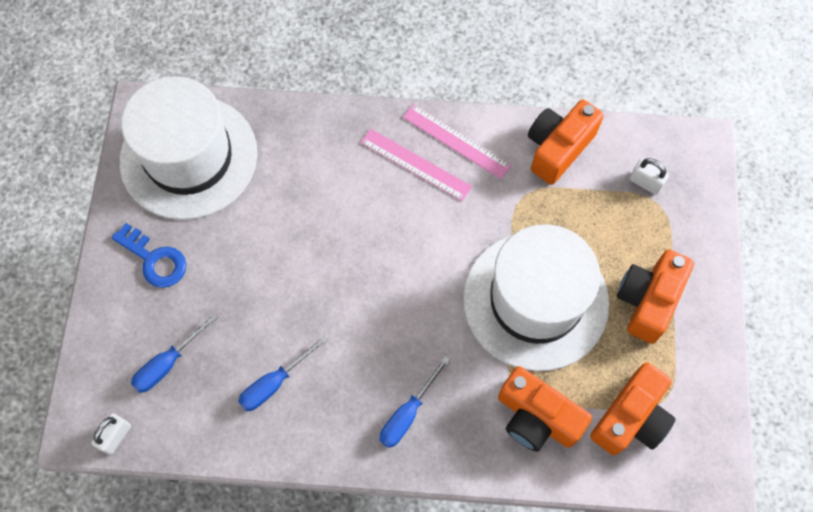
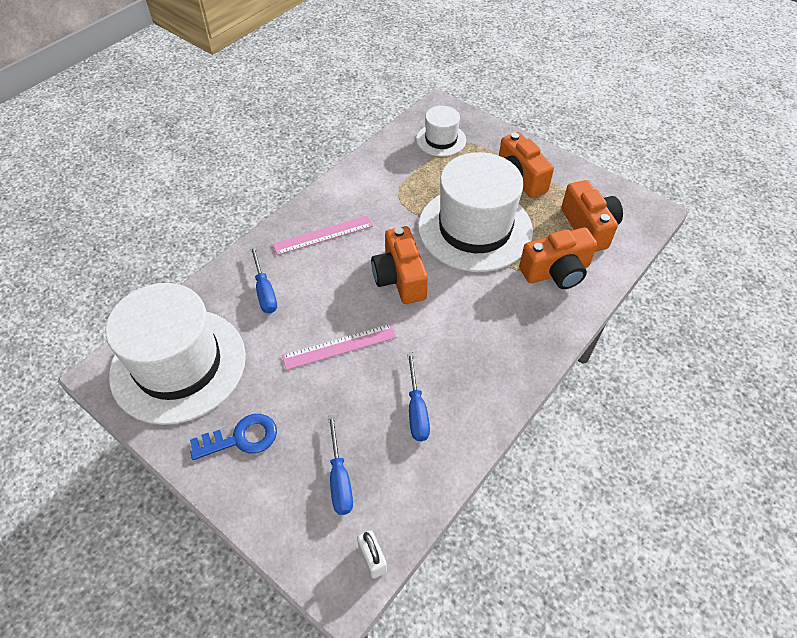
camera: 55 degrees left, 15 degrees down
(408, 414) = (503, 339): blue screwdriver -> blue screwdriver (265, 291)
(456, 141) = (328, 206): pink ruler -> pink ruler (339, 346)
(558, 148) = (381, 163): orange camera -> orange camera (400, 278)
(645, 183) = (441, 140): white padlock -> white hat

